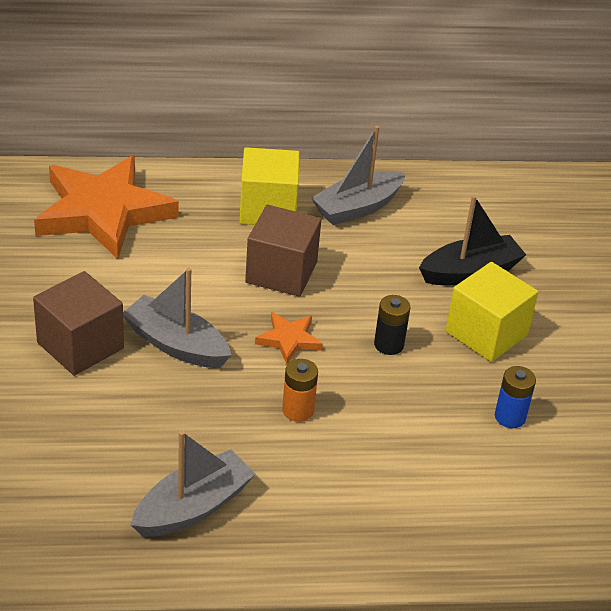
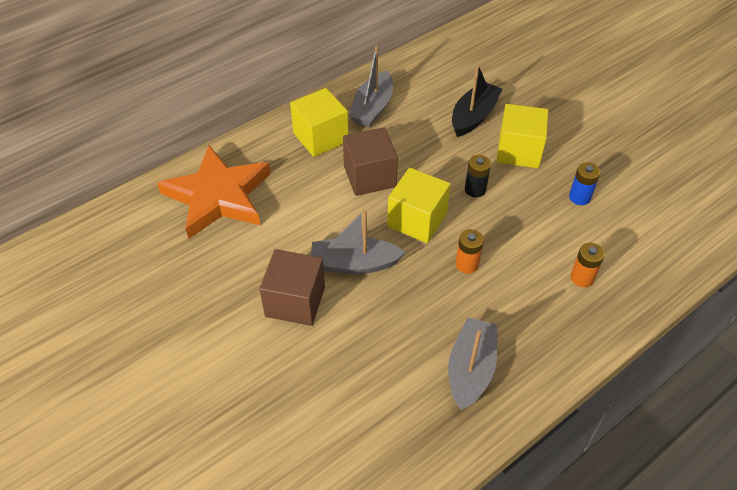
camera: 30 degrees left, 10 degrees up
(289, 339) = (417, 220): orange star -> yellow cube
(419, 496) = (582, 278): none -> orange battery

